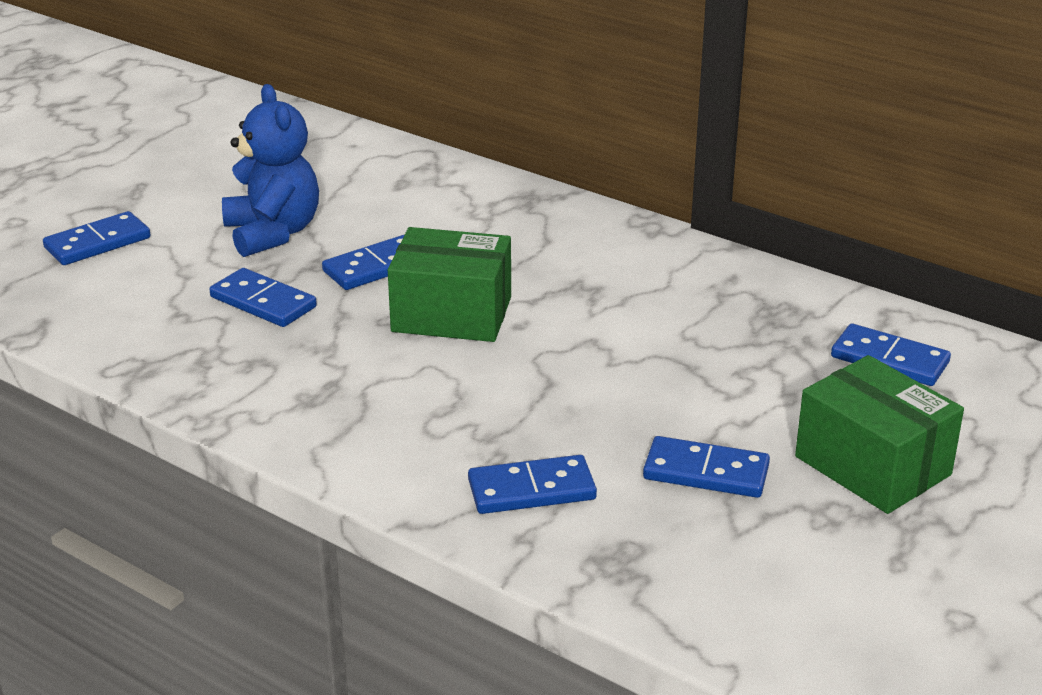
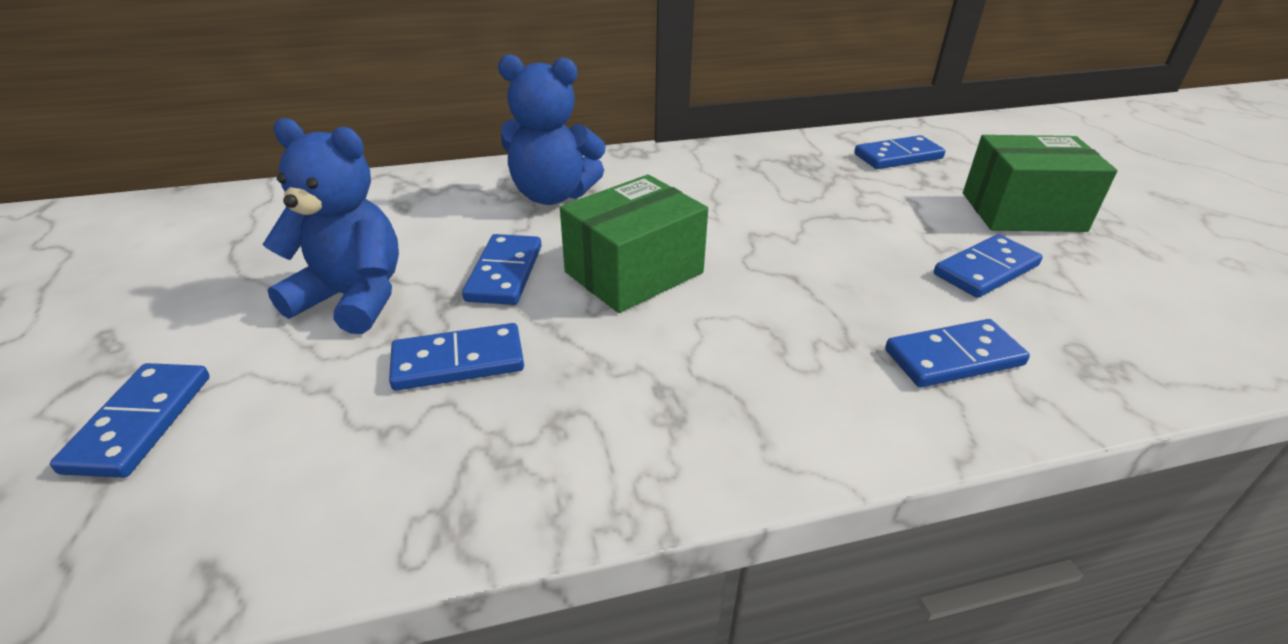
camera: 50 degrees left, 5 degrees up
(511, 229) = (553, 195): none -> blue teddy bear
(531, 490) = (953, 358): blue domino -> blue domino turned 45 degrees clockwise

